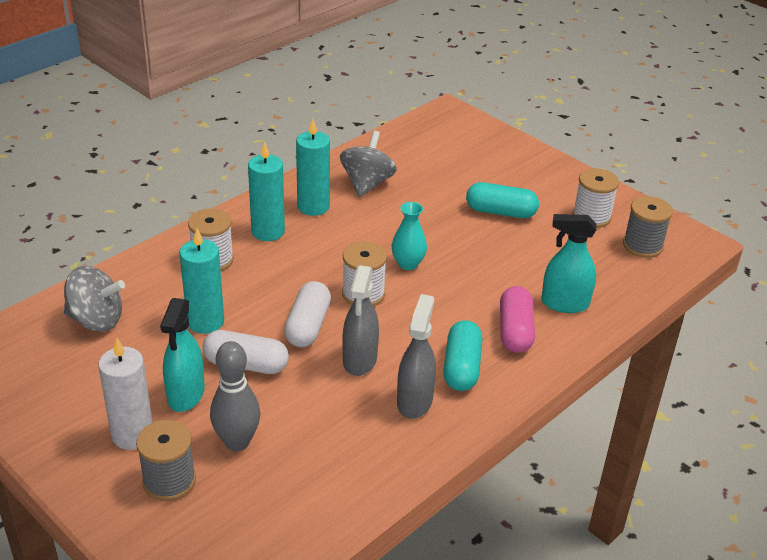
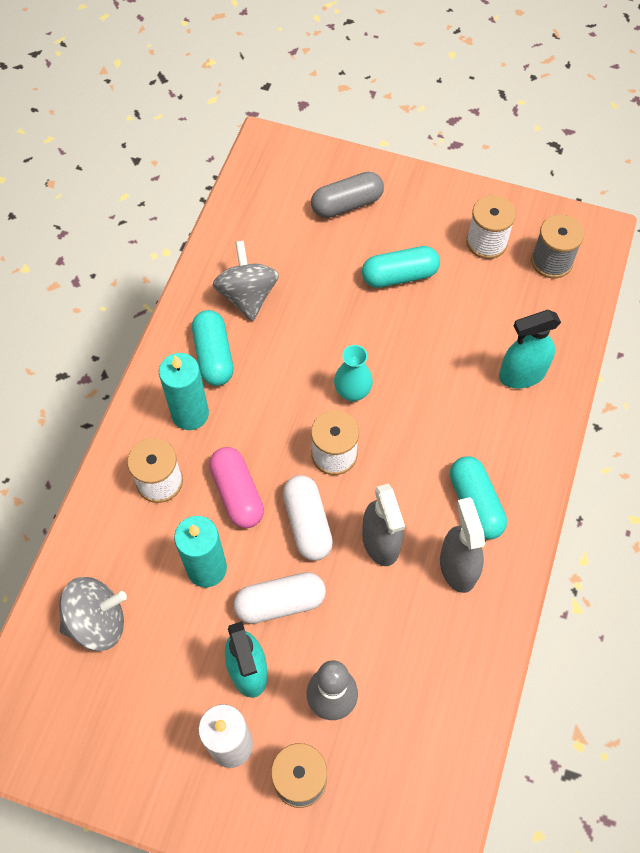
camera: 25 degrees left, 25 degrees up
(313, 207) = (213, 356): turquoise candle -> turquoise capsule
(488, 160) = (347, 204): none -> grey capsule
(515, 331) = (497, 433): pink capsule -> pink capsule (237, 493)

